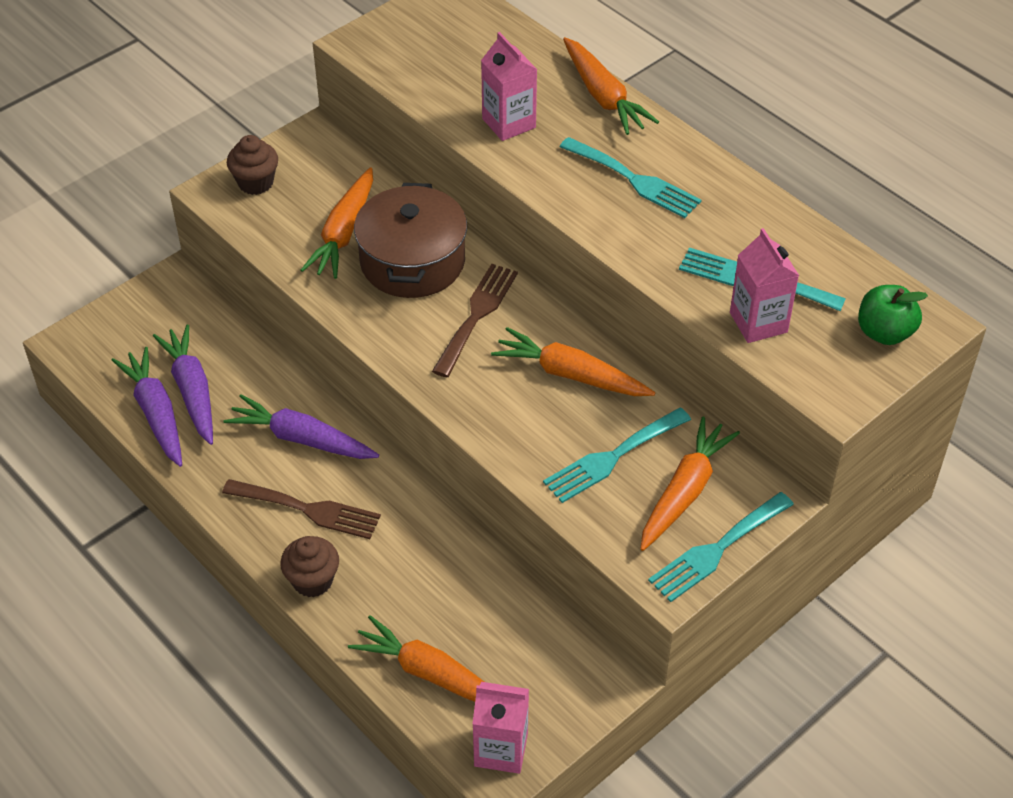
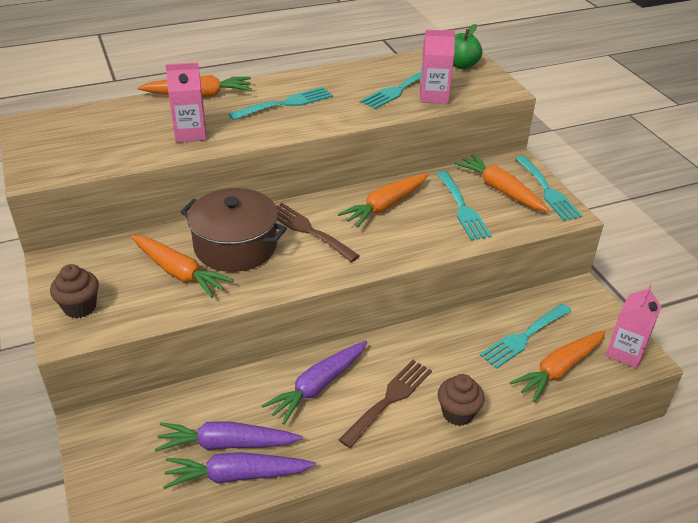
camera: 70 degrees left, 10 degrees down
(476, 624) = (523, 337): none -> turquoise fork

